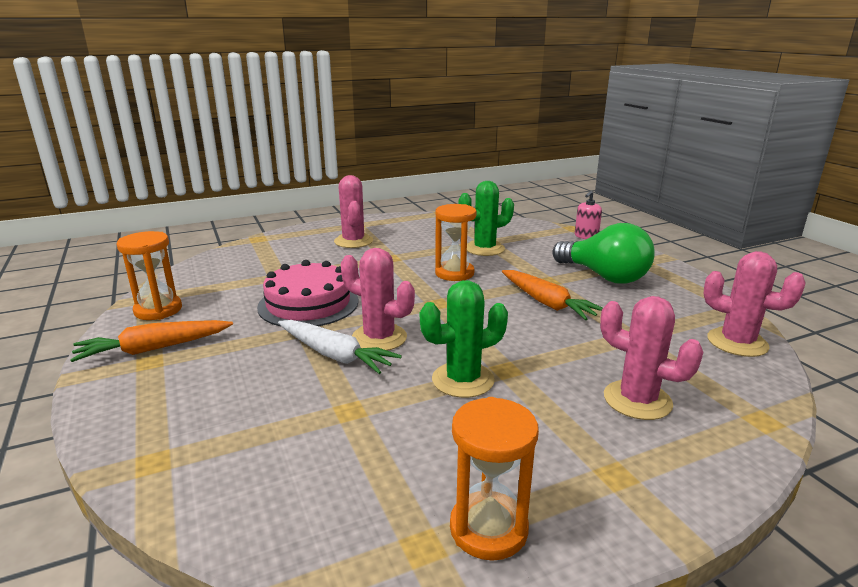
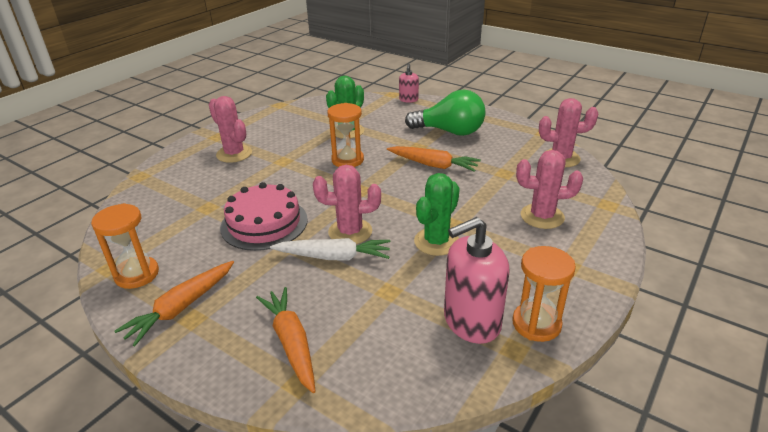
camera: 30 degrees left, 10 degrees up
(197, 419) = (291, 343): none -> orange carrot
(405, 485) = (471, 321): none -> pink soap dispenser

